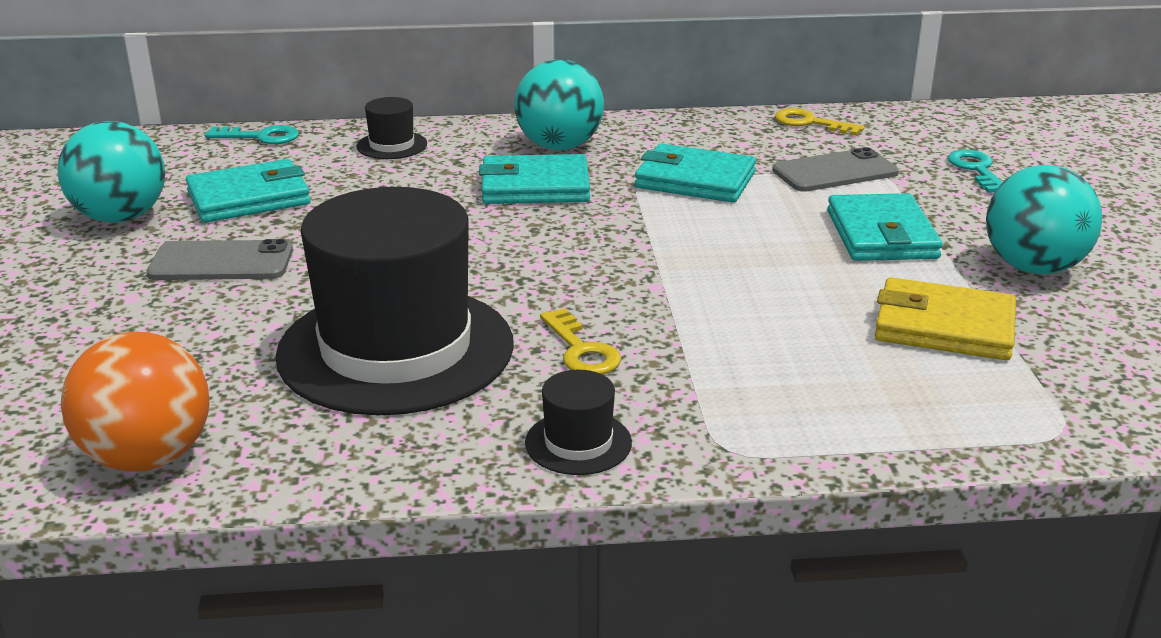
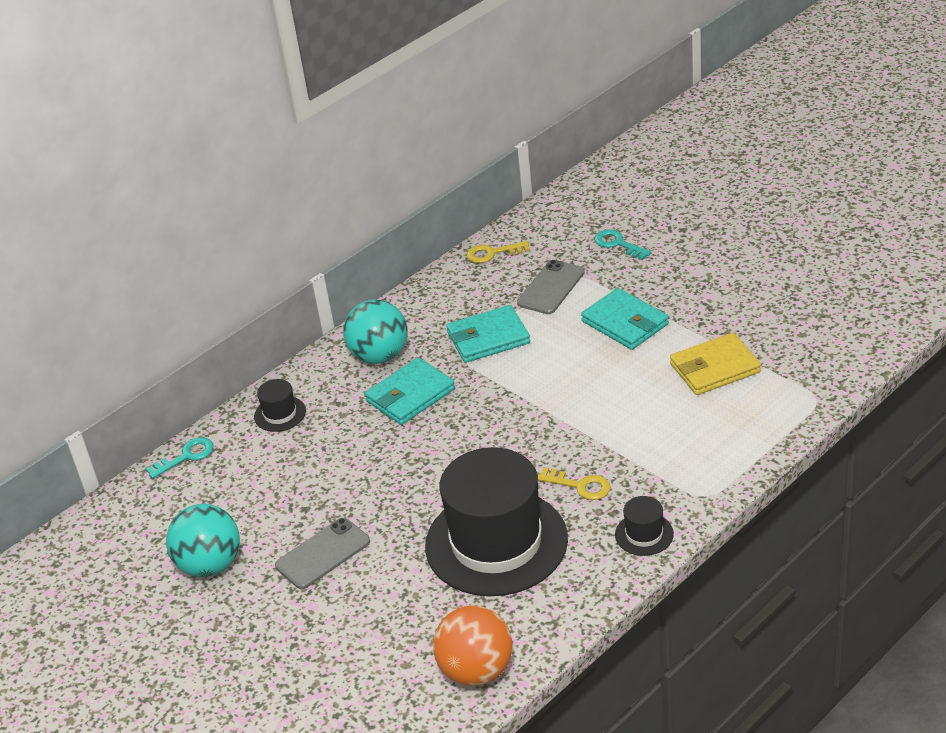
camera: 35 degrees left, 10 degrees up
(249, 198) = (261, 504): turquoise wallet -> none
(1033, 268) = (713, 304): turquoise ball -> none

